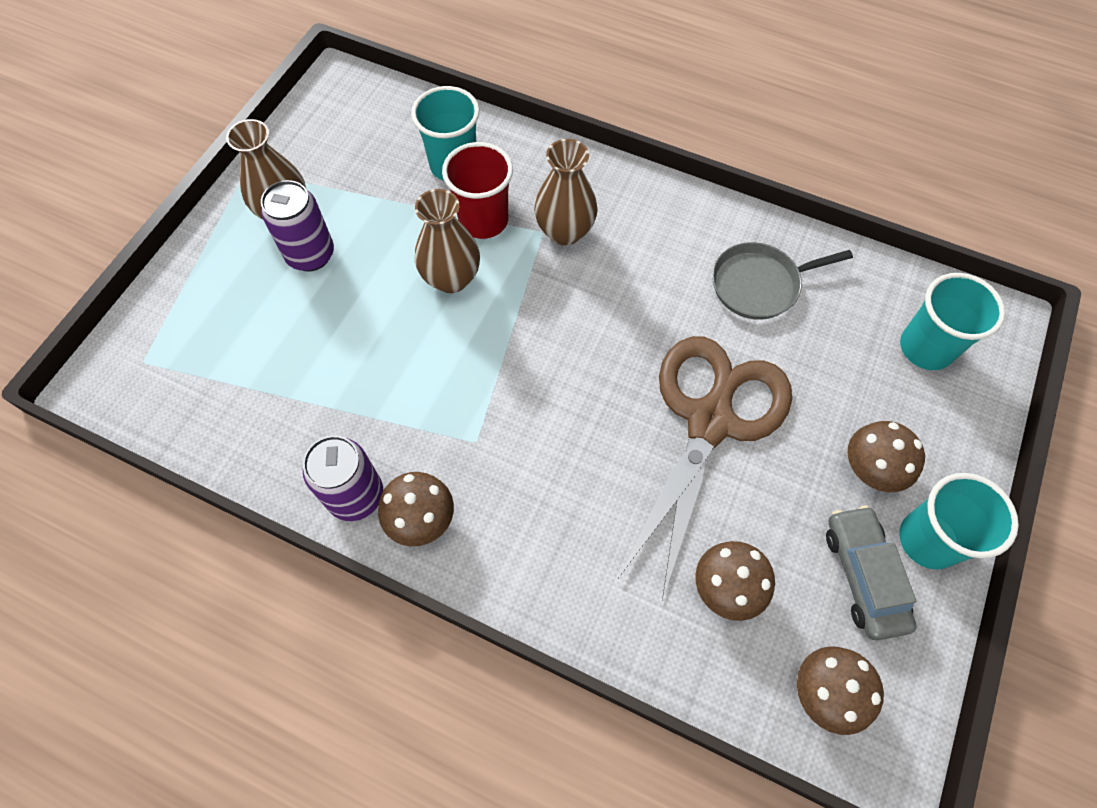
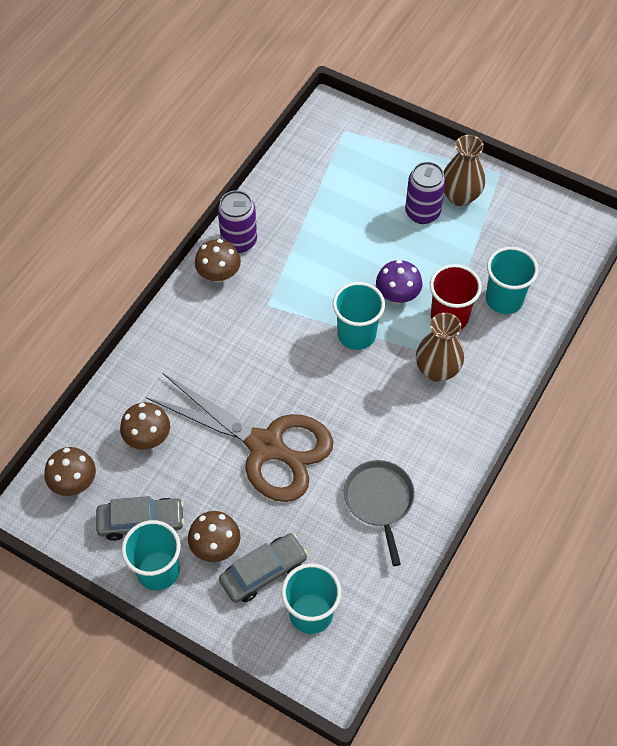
camera: 95 degrees right, 5 degrees down
(451, 278) = (397, 295): brown vase -> purple mushroom
(519, 323) = (356, 335): none -> turquoise cup
(889, 406) = (263, 572): none -> grey car

